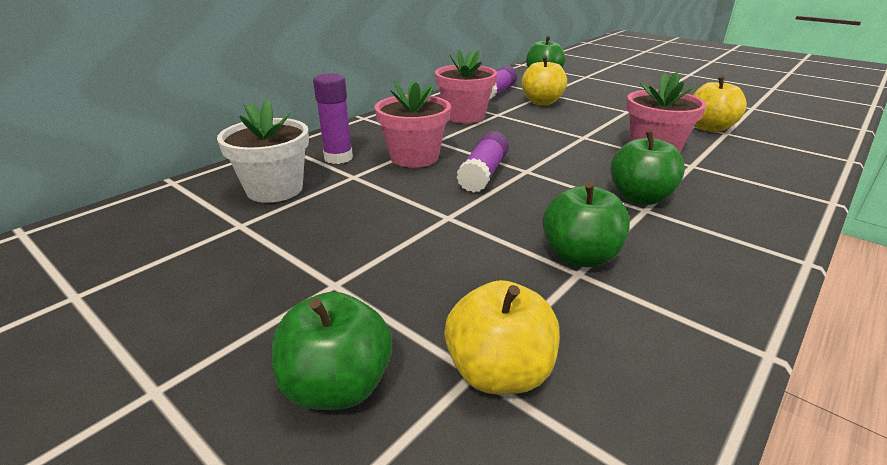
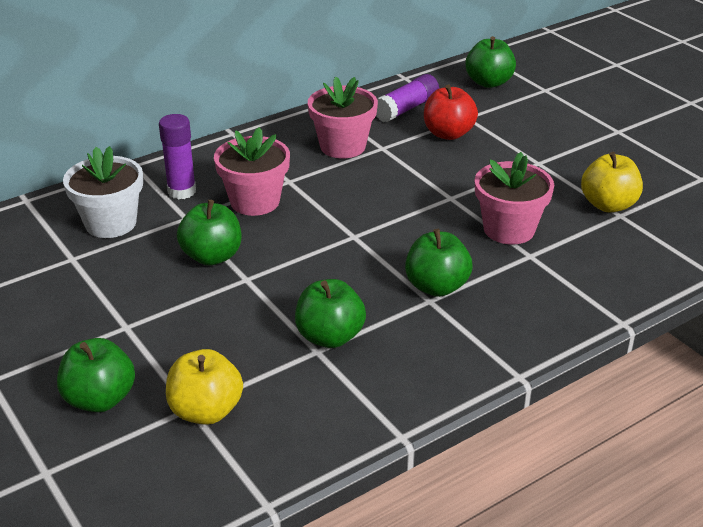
camera: 15 degrees right, 5 degrees up
(399, 203) = (212, 256): none -> green apple
(483, 174) = (309, 233): purple glue stick -> none
(542, 102) = (448, 134): yellow apple -> red apple

